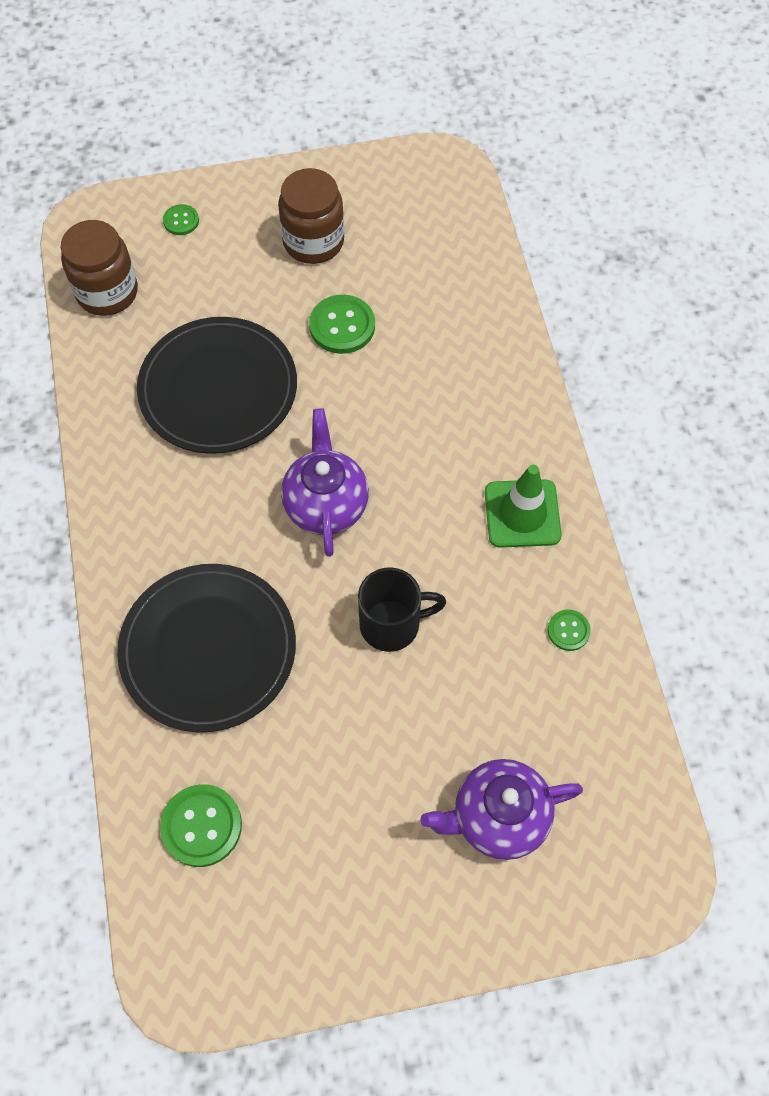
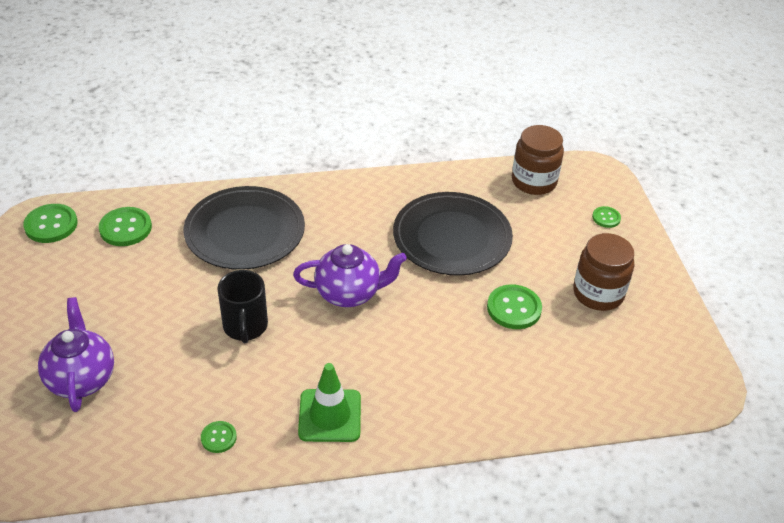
camera: 90 degrees right, 20 degrees down
(194, 949) = (51, 225): none -> green button

